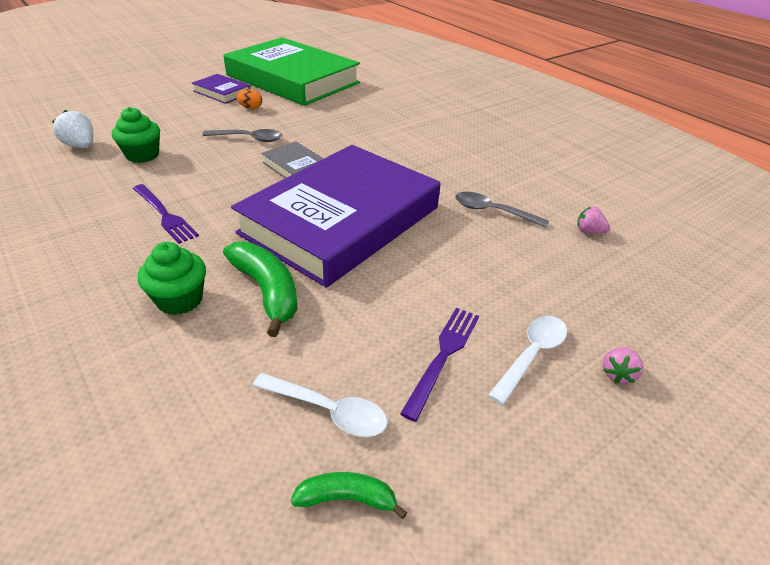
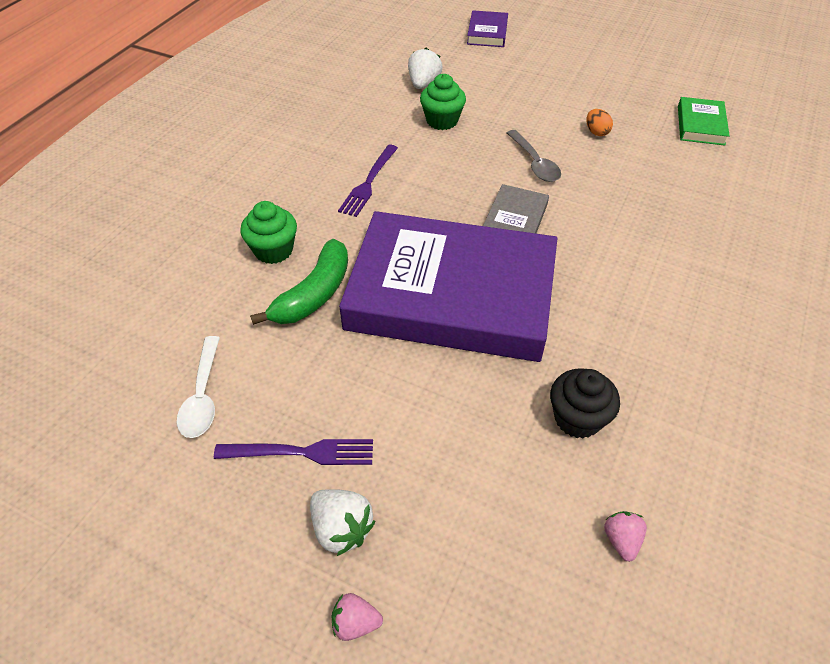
camera: 65 degrees right, 10 degrees up
(222, 92) = (605, 98): purple book -> purple book (487, 33)
(292, 79) = (700, 125): green book -> green book, size x0.40
(347, 498) = (128, 443): green banana -> none
(492, 212) = (577, 418): grey spoon -> black cupcake
(531, 355) = (341, 529): white spoon -> white strawberry

